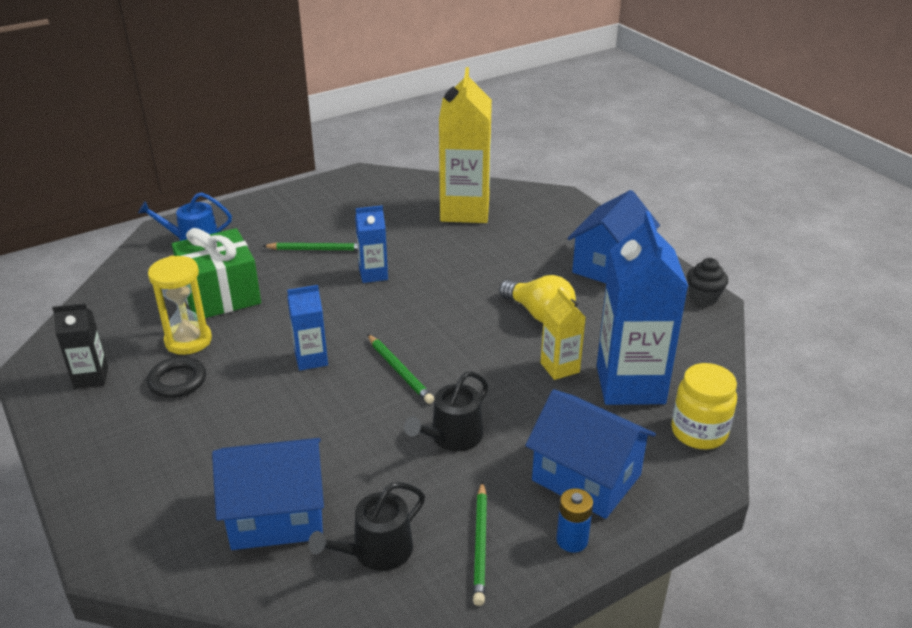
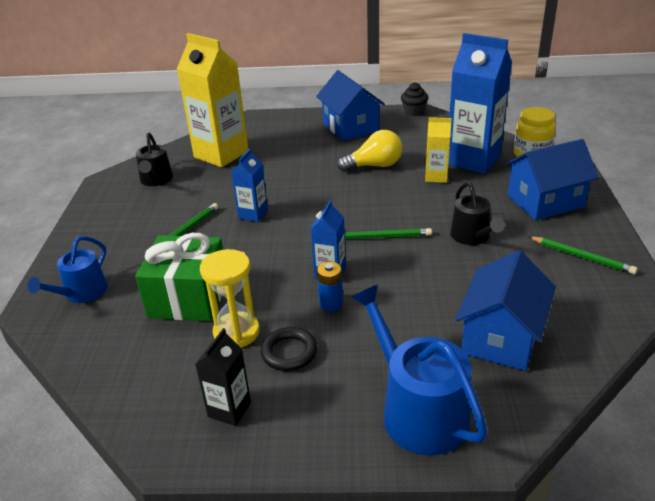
camera: 55 degrees left, 0 degrees up
(138, 489) = (418, 410): none -> blue watering can
(376, 551) = (565, 301): black watering can -> black watering can (156, 180)
(572, 540) = (596, 224): blue battery -> blue battery (331, 303)

